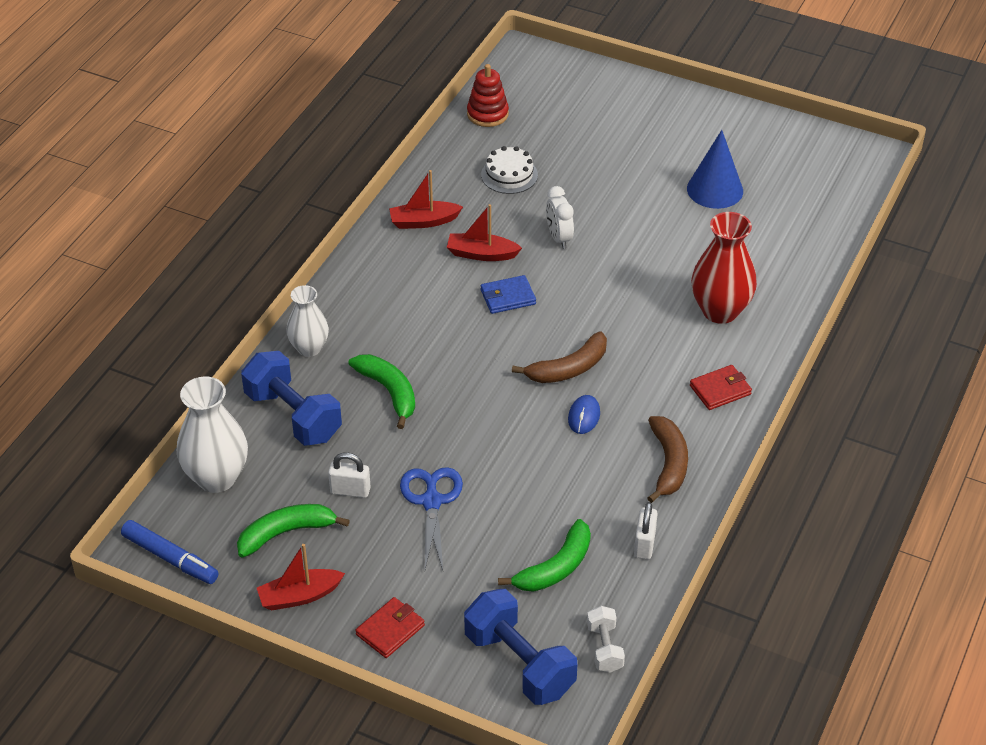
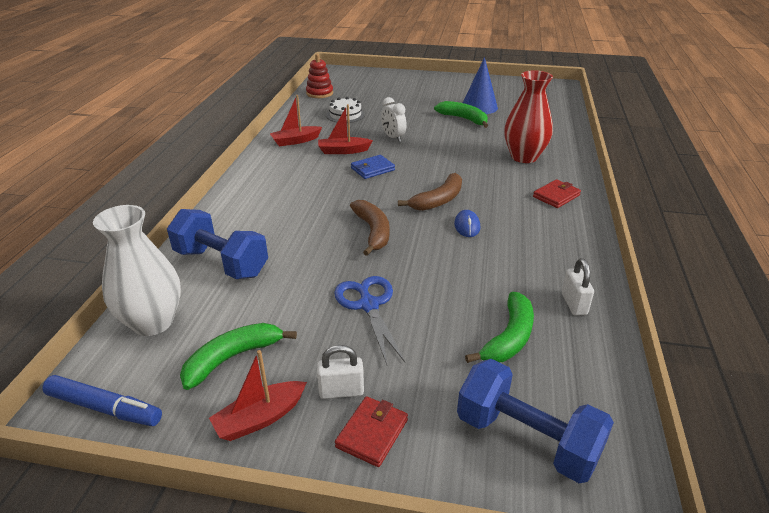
camera: 15 degrees left, 10 degrees down
(309, 348) = (226, 217): white vase -> none
(350, 490) = (289, 310): white padlock -> white padlock (341, 391)
(389, 392) = (302, 234): green banana -> green banana (464, 119)
(604, 648) = (601, 402): white dumbbell -> none
(668, 464) = (552, 245): brown banana -> brown banana (373, 232)

